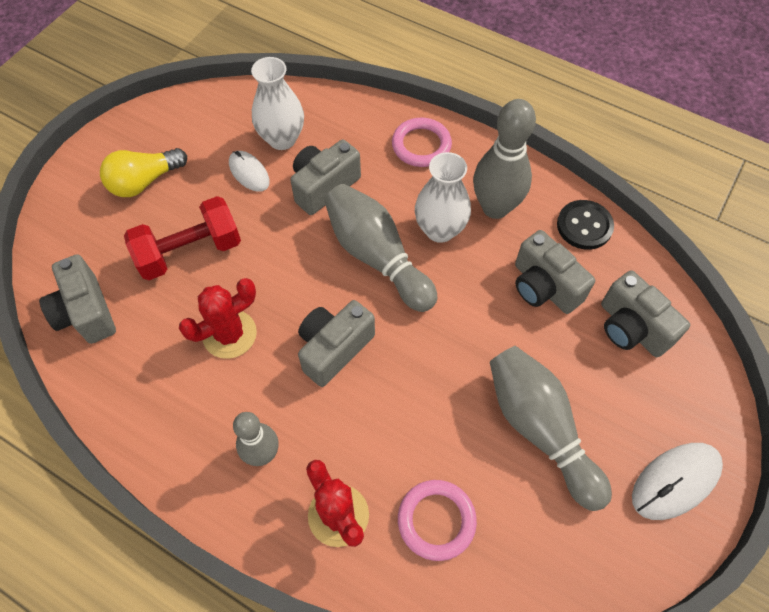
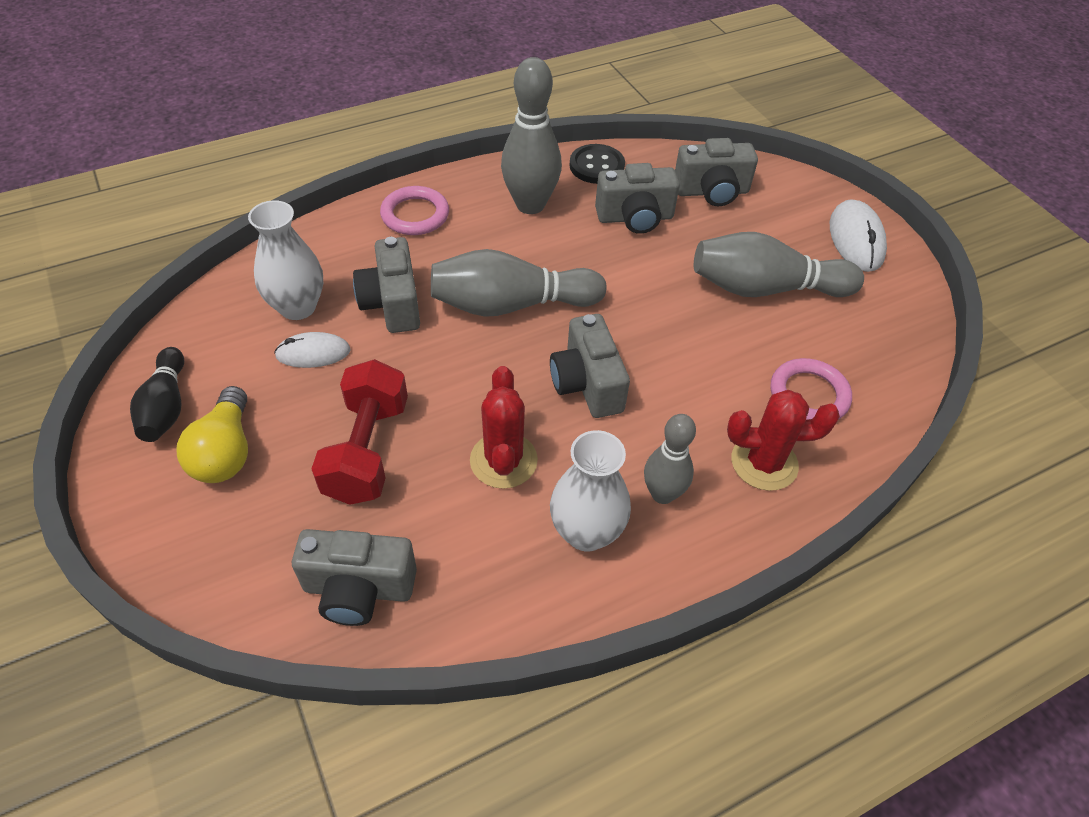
camera: 60 degrees left, 10 degrees down
(159, 131) = (166, 407): none -> black bowling pin
(440, 230) = (521, 249): white vase -> white vase (586, 532)

